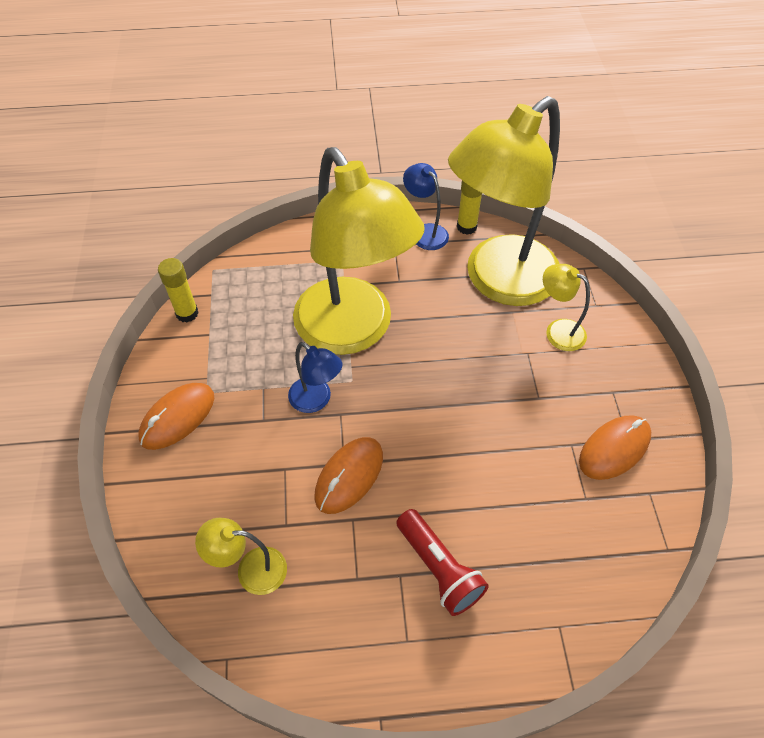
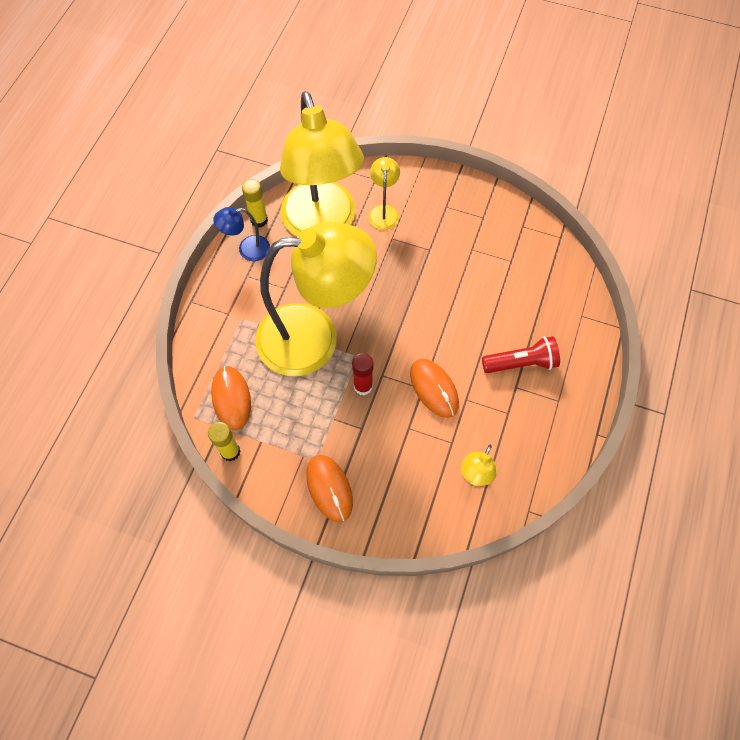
camera: 65 degrees left, 10 degrees up
(316, 400) = (363, 386): blue lamp -> red glue stick
(558, 330) = (384, 211): yellow lamp -> yellow lamp turned 120 degrees clockwise
(614, 449) = (486, 228): orange mouse -> orange mouse (231, 398)

